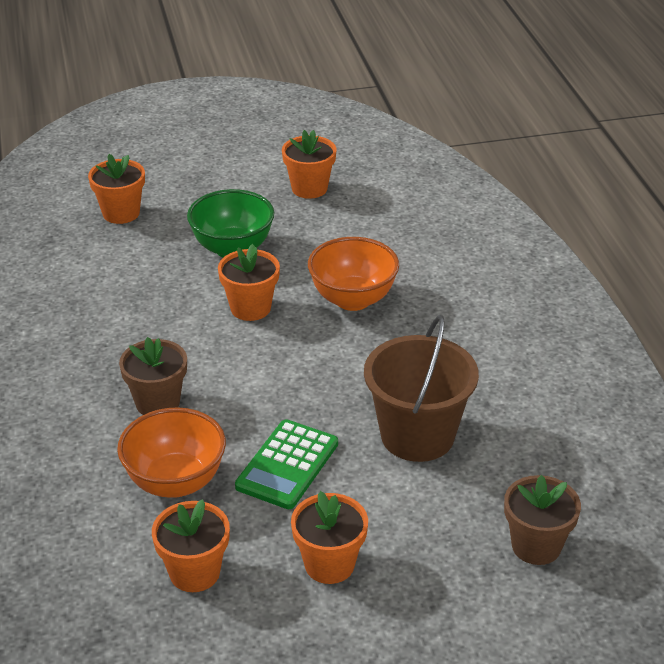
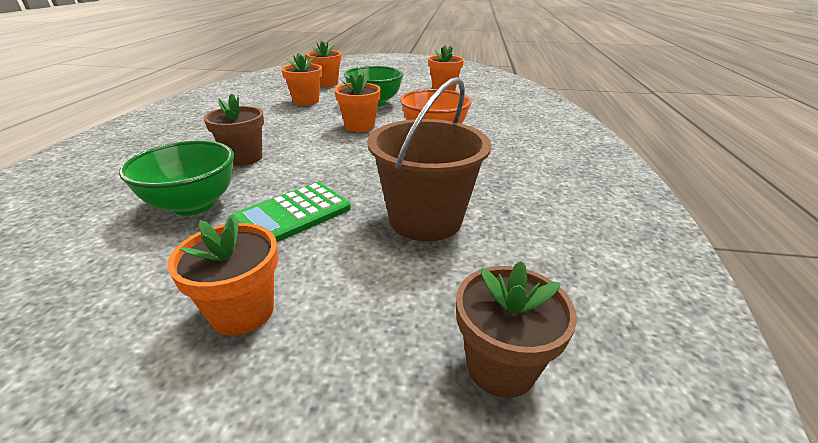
camera: 20 degrees right, 5 degrees down
(175, 482) = (193, 205): orange bowl -> green bowl
(194, 572) = (113, 279): orange flower pot -> orange flower pot (306, 101)

